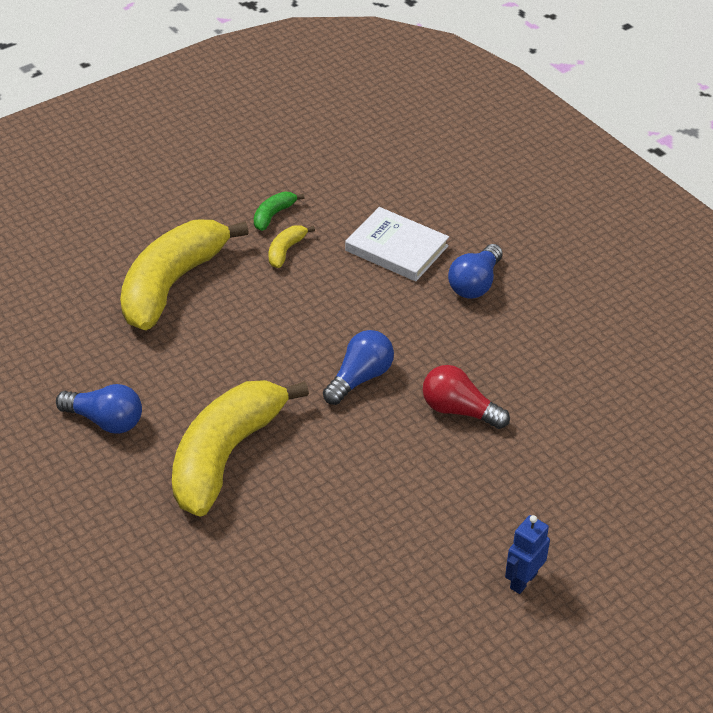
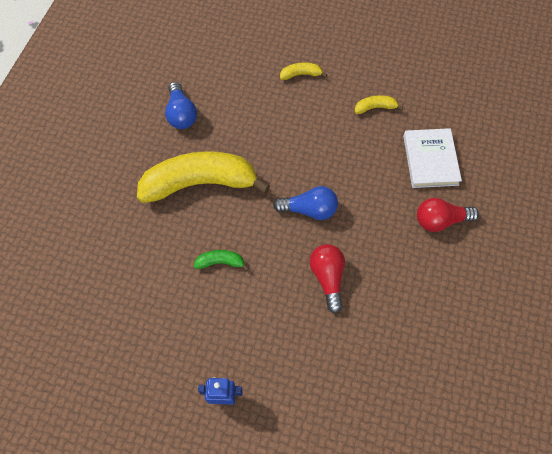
camera: 55 degrees right, 20 degrees up
(172, 284) = (301, 74): yellow banana -> yellow banana, size x0.40
(273, 215) = (397, 83): green banana -> green banana (220, 262)
(475, 284) = (440, 220): blue light bulb -> red light bulb

